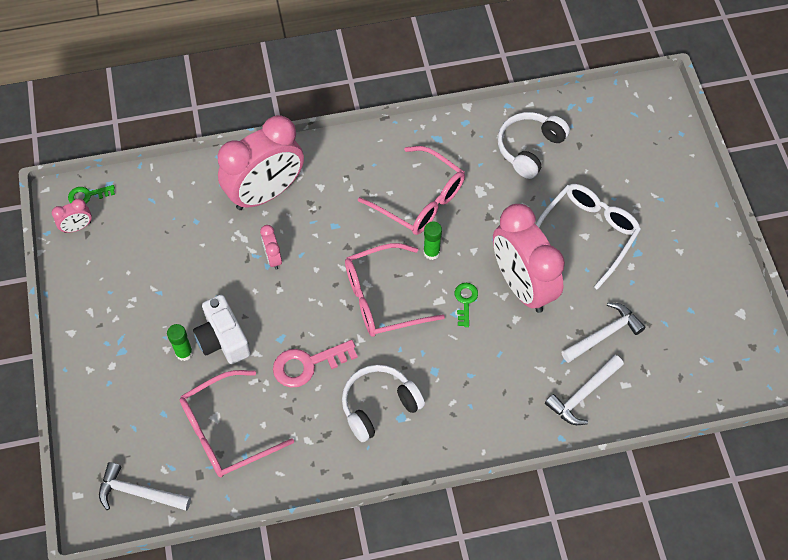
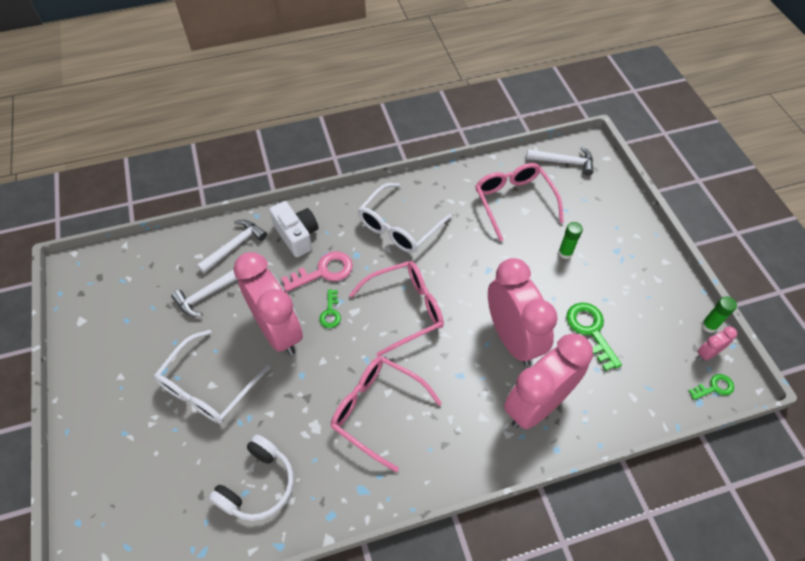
camera: 175 degrees right, 5 degrees down
(188, 259) = (590, 330): none -> green key
(223, 339) = (536, 265): white camera -> white camera (297, 235)
(226, 431) = (514, 202): pink glasses -> pink glasses turned 75 degrees counterclockwise
(273, 258) = (512, 338): pink clock -> pink clock, size x2.43
(308, 364) = (461, 252): pink key -> pink key (323, 272)
(379, 406) = (399, 227): white headphones -> white glasses
(431, 252) = (363, 355): green glue stick -> green glue stick (709, 326)

